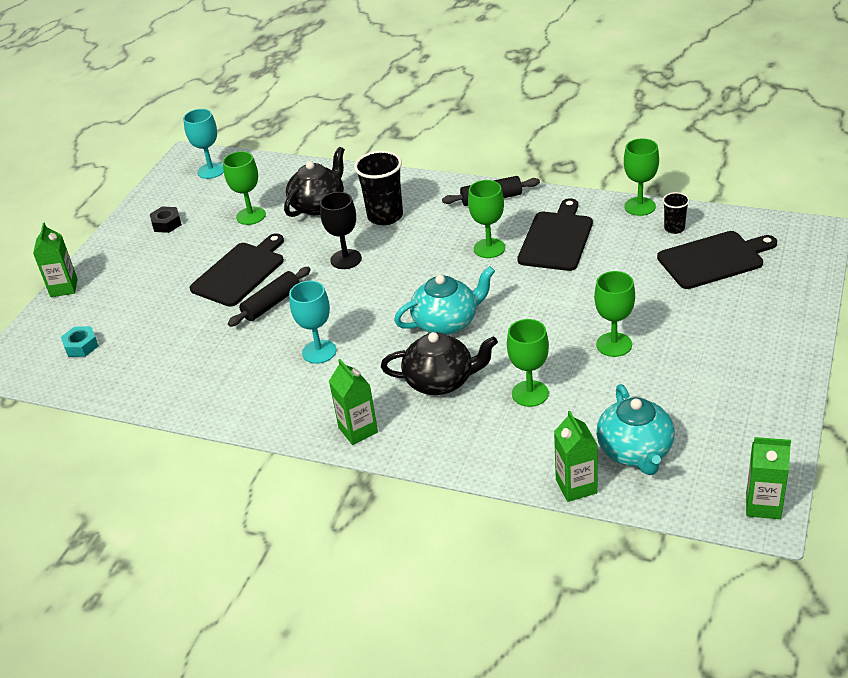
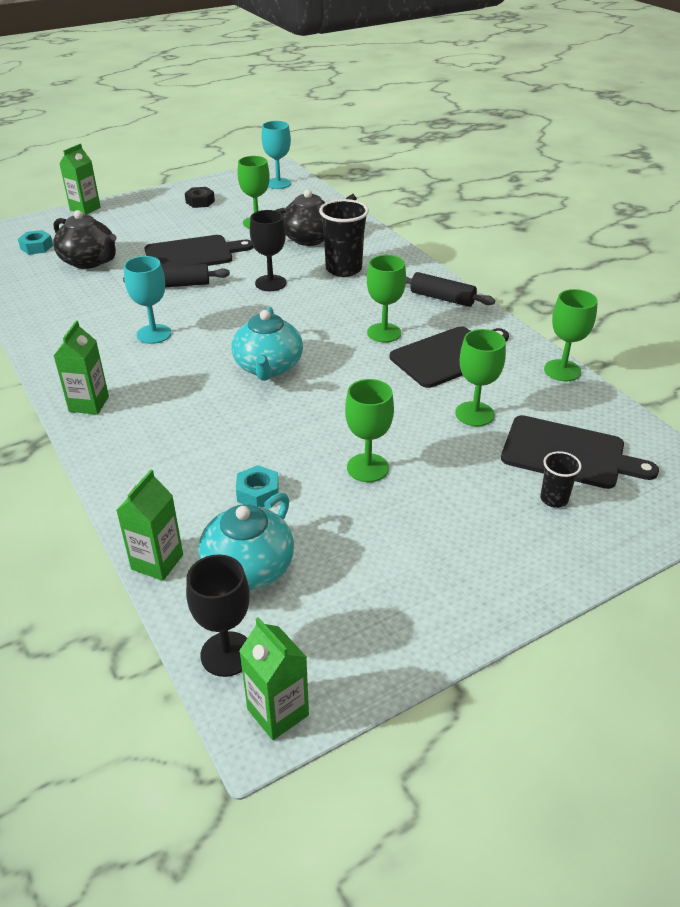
camera: 35 degrees right, 0 degrees up
(441, 381) = (196, 407): black teapot -> black teapot (89, 261)
(447, 322) = (268, 367): turquoise teapot -> turquoise teapot turned 75 degrees clockwise
(530, 393) = (242, 461): green goblet -> green goblet (474, 414)
(571, 405) = (258, 493): none -> turquoise nut
(674, 228) = (568, 406): black cup -> black cup (554, 499)
(694, 500) = (227, 654): none -> black goblet

